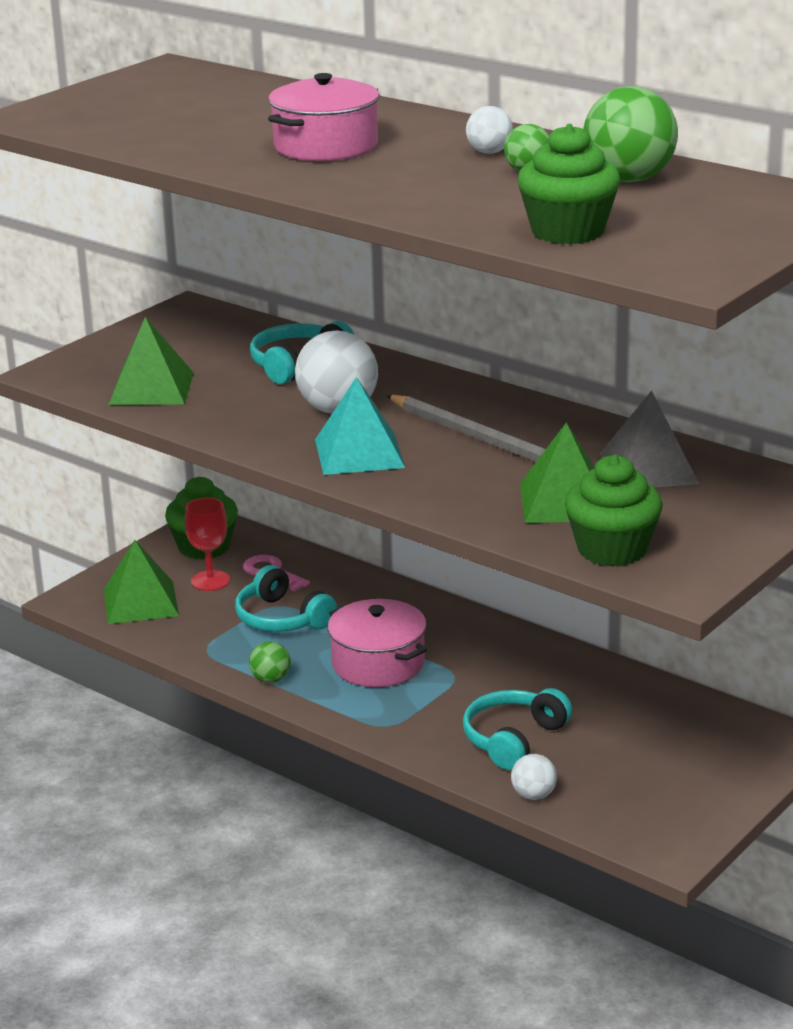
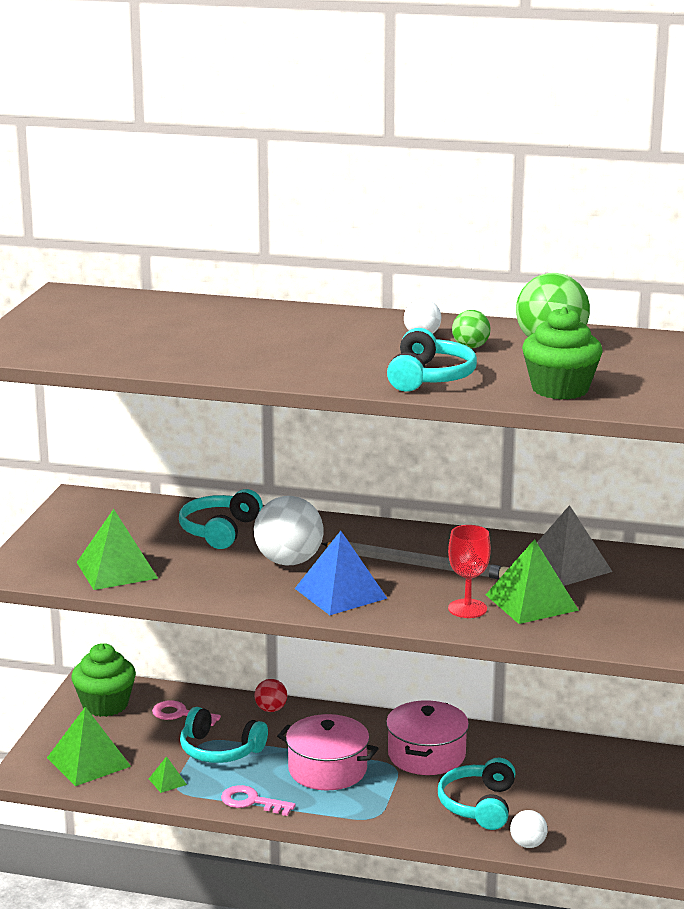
camera: 25 degrees left, 5 degrees down
(202, 639) = (167, 781): none -> green pyramid
(210, 581) = (134, 732): red goblet -> red goblet (467, 609)
(271, 679) = (251, 801): green ball -> pink key
(326, 146) = (289, 345): pink pot -> pink pot (426, 755)
(359, 453) = (340, 593): turquoise pyramid -> blue pyramid
(370, 586) = (271, 709): none -> red ball
(433, 199) = (429, 377): none -> turquoise headphones
(612, 549) = (600, 632): green cupcake -> none

